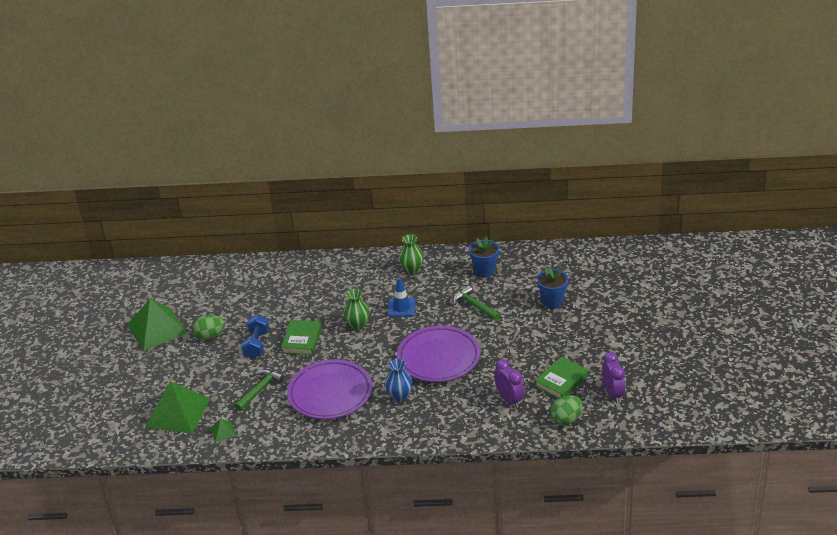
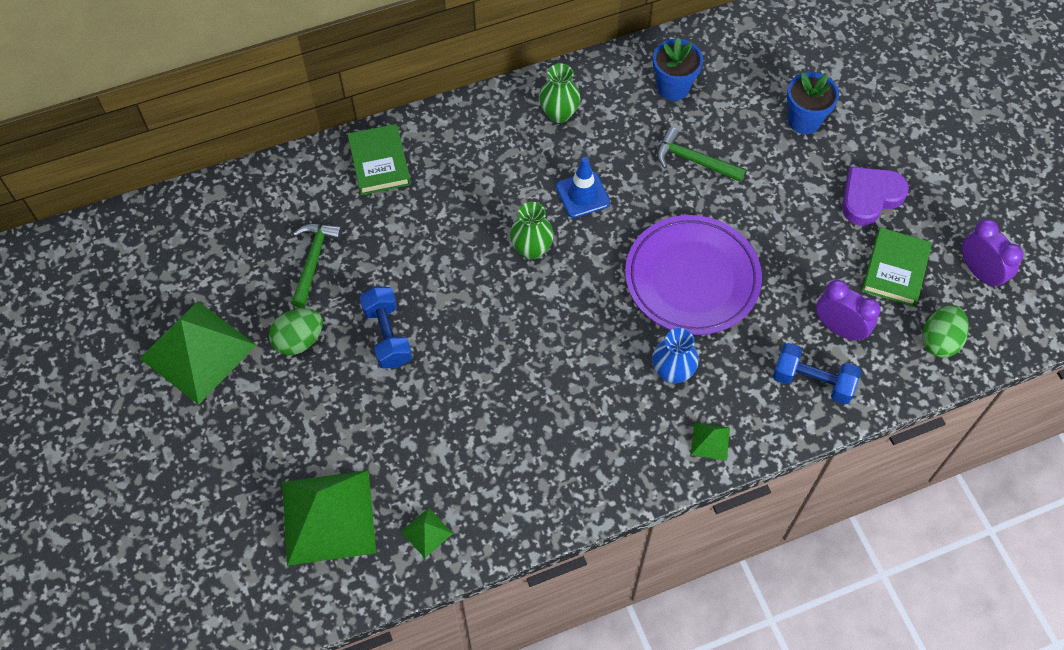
camera: 25 degrees left, 25 degrees up
(260, 390) = (442, 427): green hammer -> green hammer (313, 260)
(302, 340) = (457, 305): green book -> green book (379, 162)
(330, 393) = (560, 400): purple plate -> none
(401, 431) = (710, 441): none -> green pyramid
(478, 419) = (812, 381): none -> blue dumbbell
(568, 345) = (870, 197): none -> purple heart

